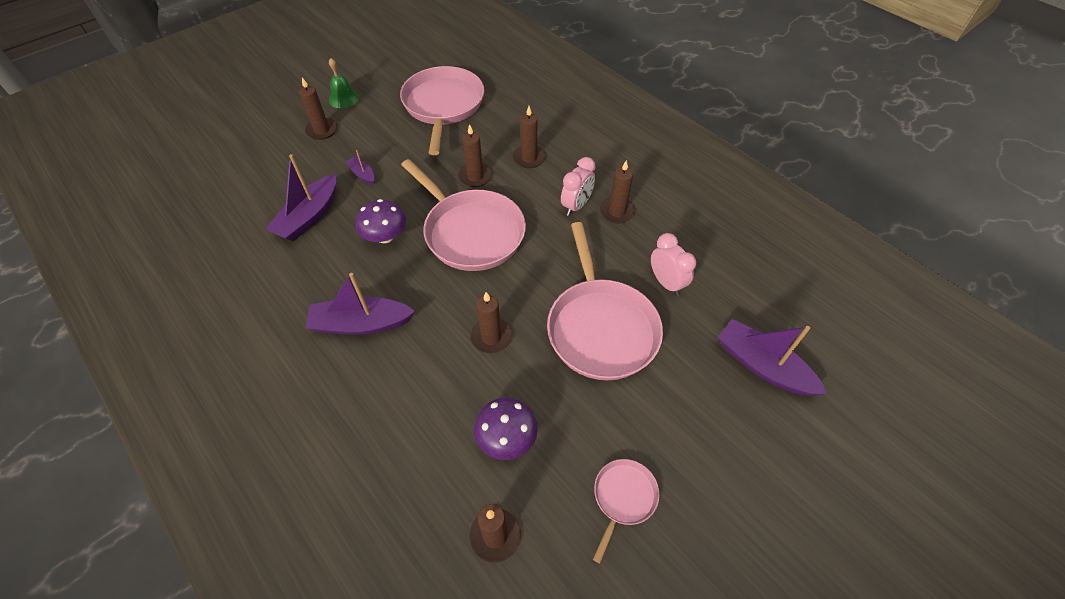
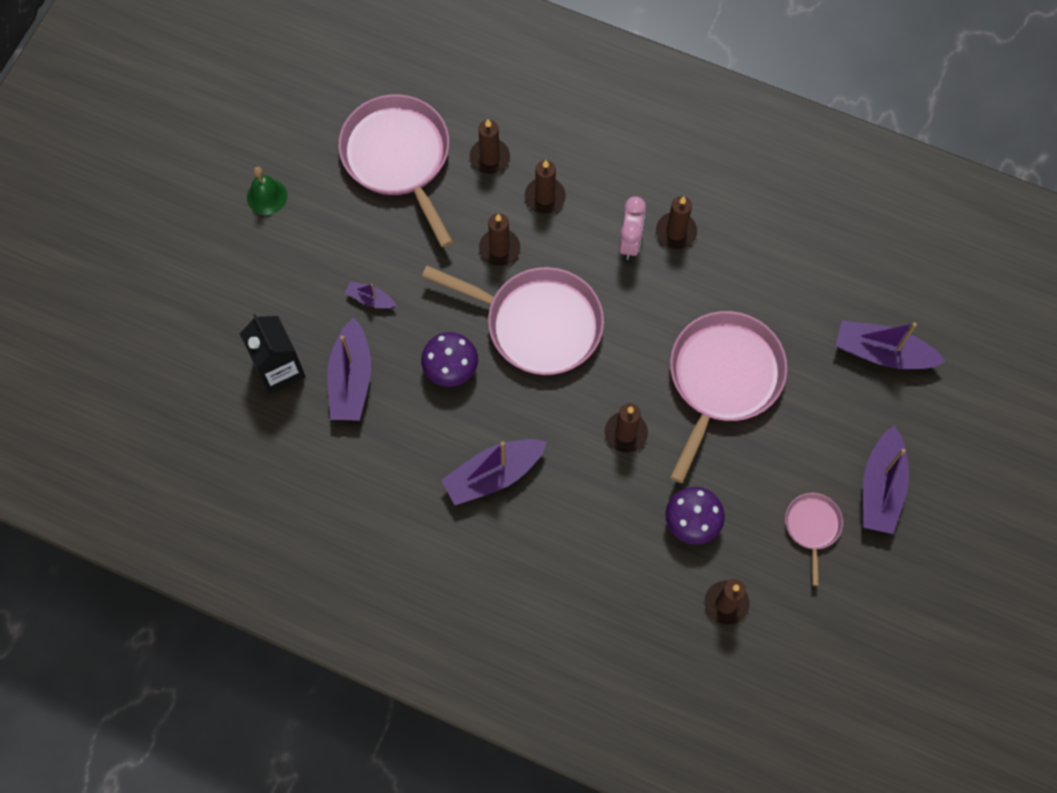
camera: 25 degrees left, 15 degrees up
(267, 192) = (279, 369): none -> black carton
(322, 130) = (276, 257): brown candle -> brown candle (489, 158)
(601, 328) = (723, 378): pink pan -> pink pan turned 120 degrees counterclockwise
(666, 283) = (762, 300): pink clock -> none
(713, 490) = (881, 487): none -> purple boat

